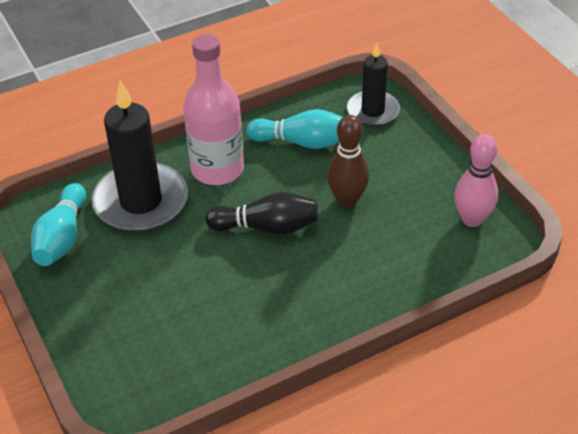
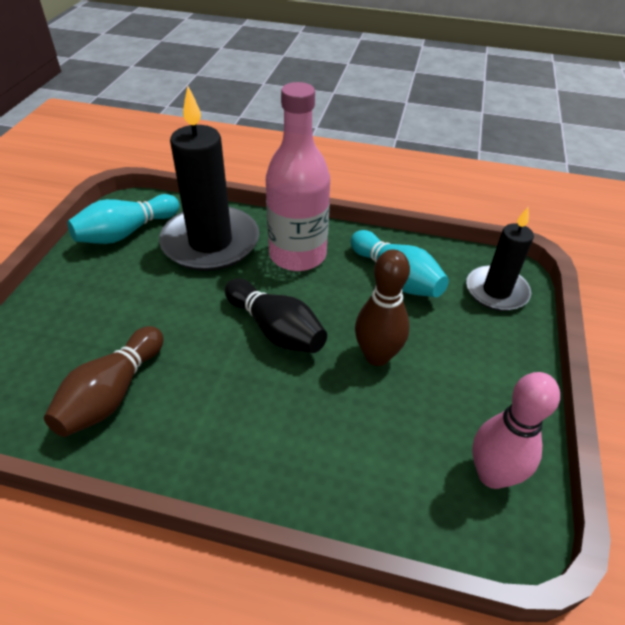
camera: 40 degrees right, 0 degrees up
(215, 335) = (112, 394): none -> brown bowling pin

